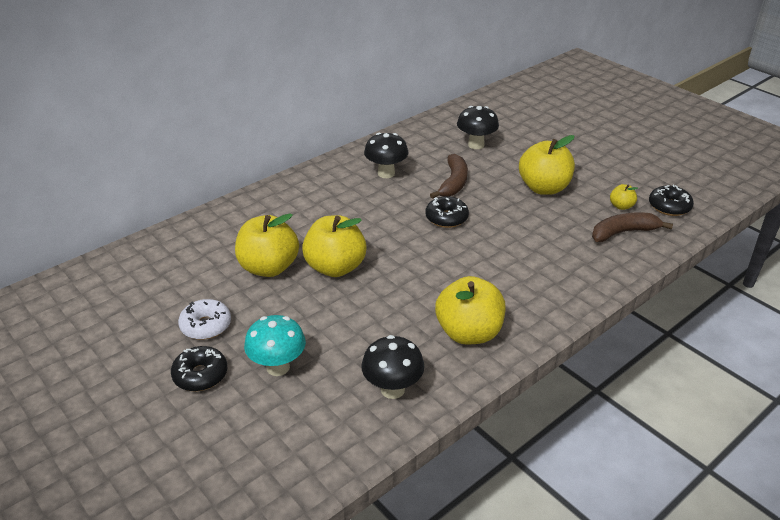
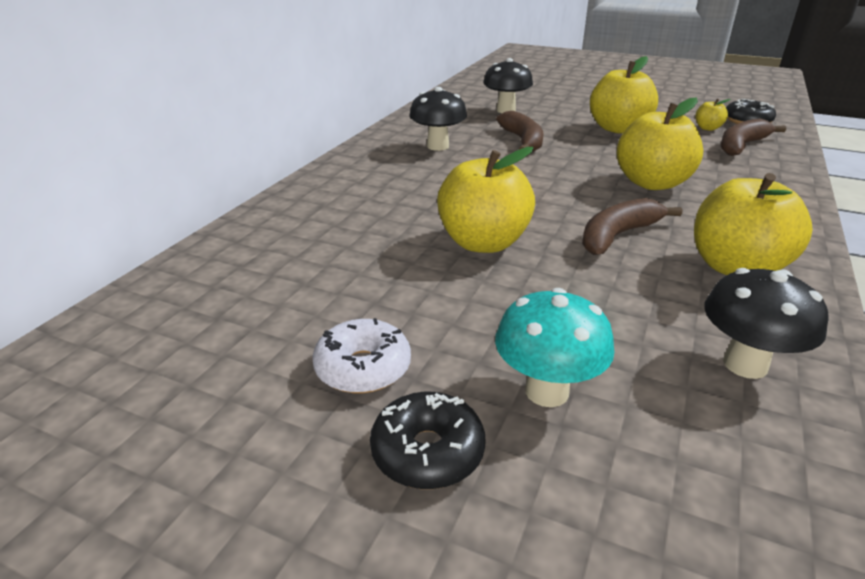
camera: 25 degrees left, 5 degrees down
(269, 267) = (389, 265): yellow apple -> yellow apple (652, 183)
(423, 287) = (617, 235): none -> brown banana
(446, 218) = (555, 169): black donut -> none

